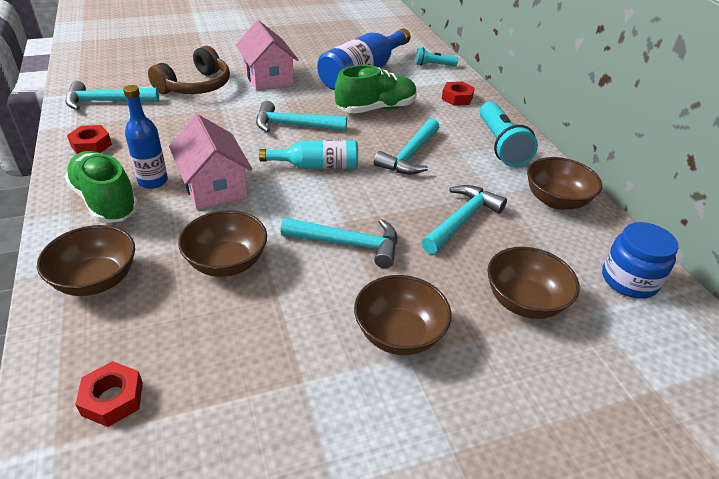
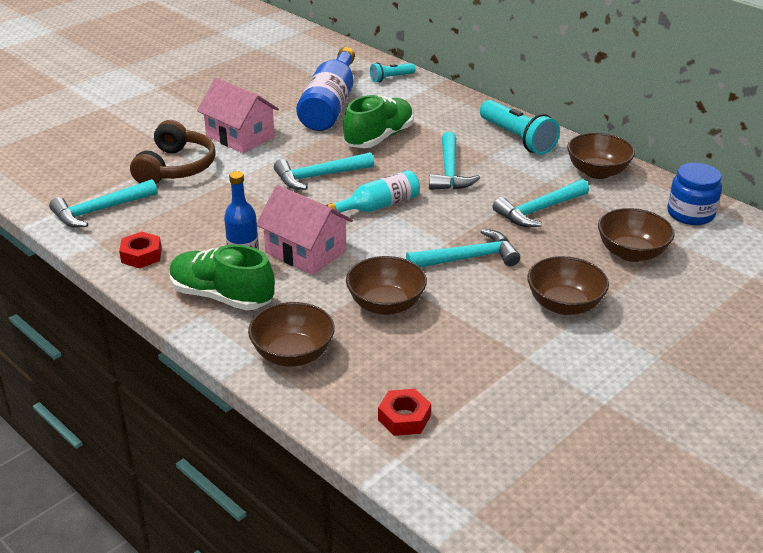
camera: 25 degrees left, 5 degrees down
(457, 98) = (442, 106): red nut -> none
(462, 220) = (539, 210): turquoise hammer -> turquoise hammer turned 135 degrees counterclockwise

